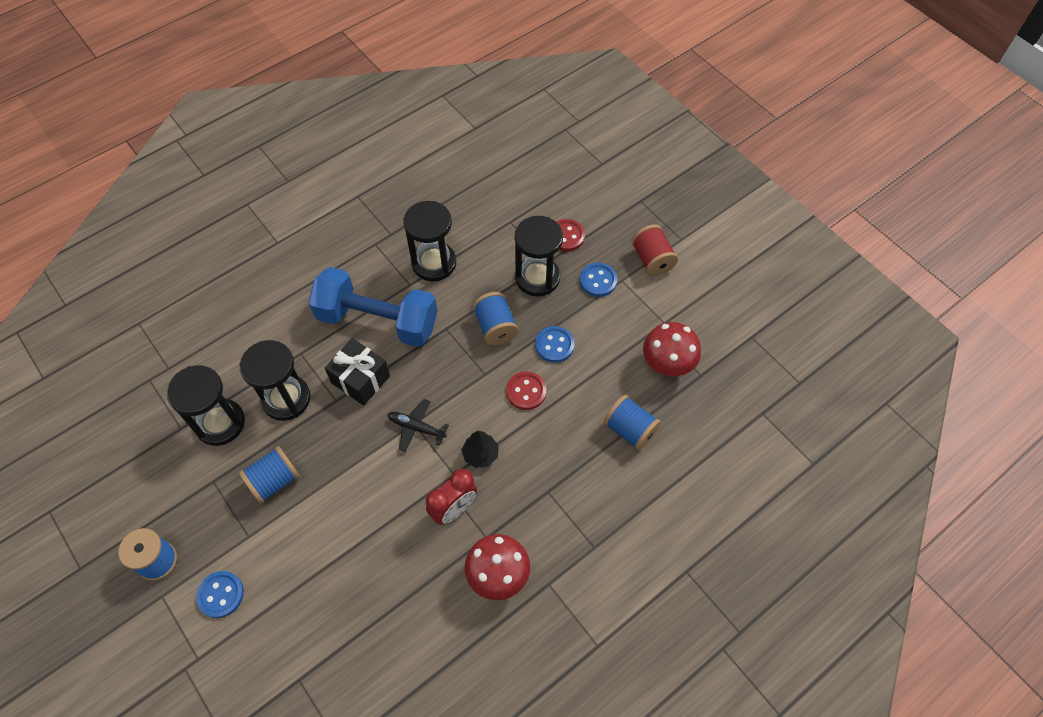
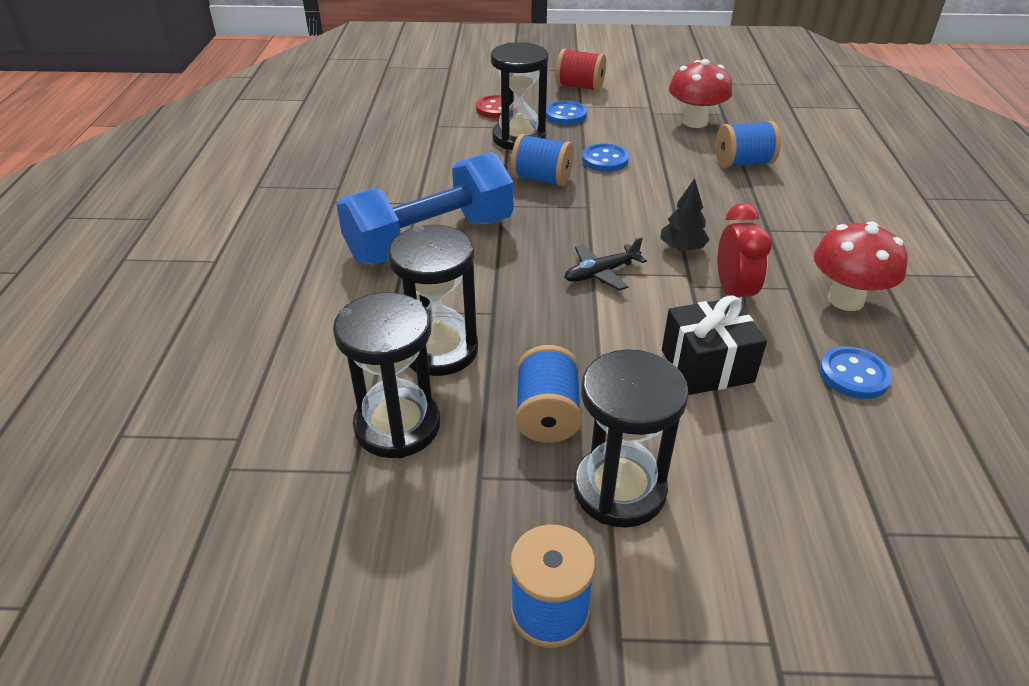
camera: 50 degrees left, 20 degrees down
(220, 595) = (678, 557): blue button -> blue button (853, 375)
(360, 379) = (489, 283): black gift -> black gift (707, 366)
(434, 263) = (415, 179): black hourglass -> black hourglass (619, 489)
(526, 391) = (638, 194): red button -> none

